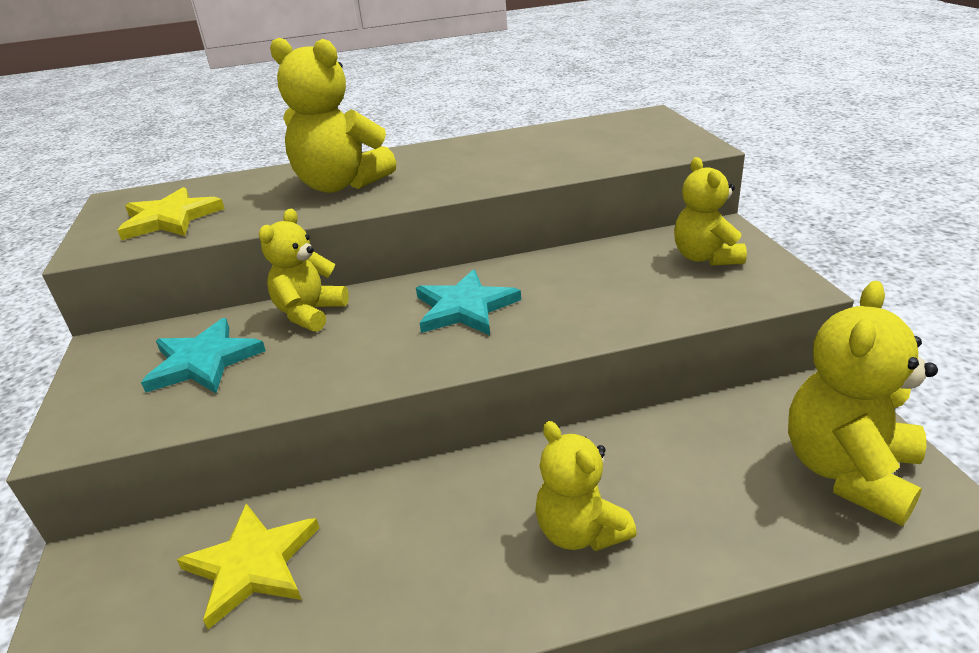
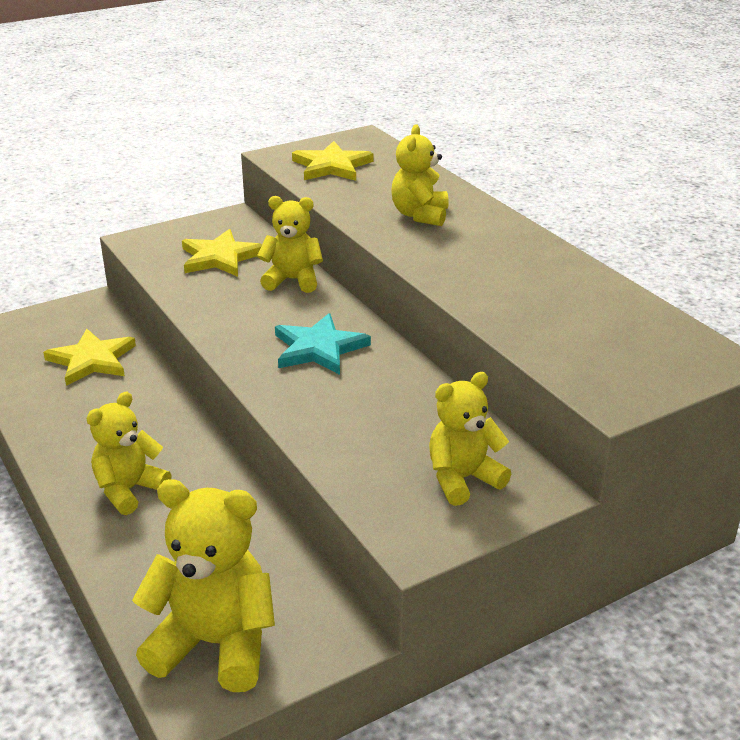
camera: 70 degrees right, 0 degrees up
(203, 361) = (220, 257): turquoise star -> yellow star
(341, 185) = (420, 215): yellow teddy bear -> yellow teddy bear, size x0.65

